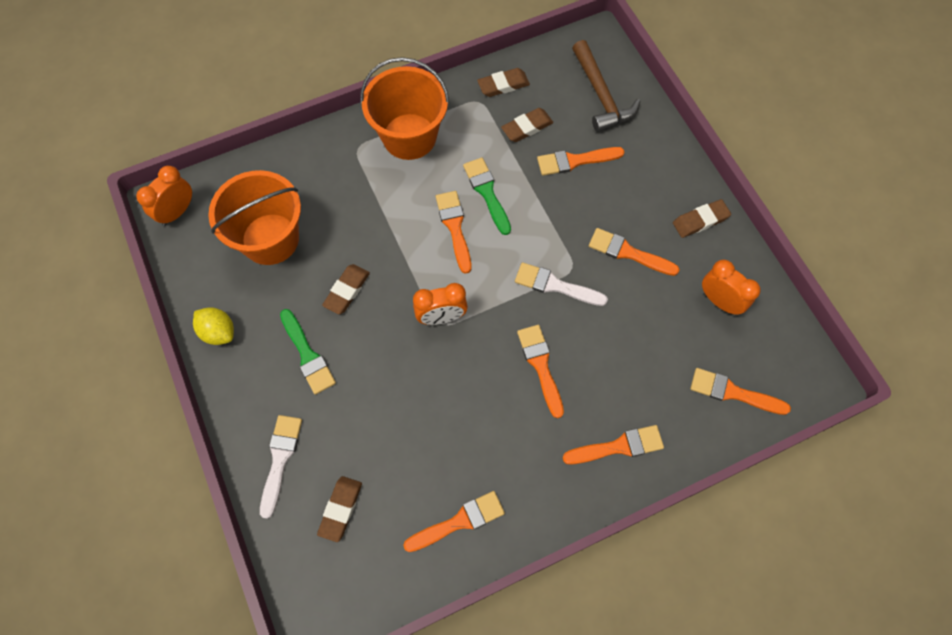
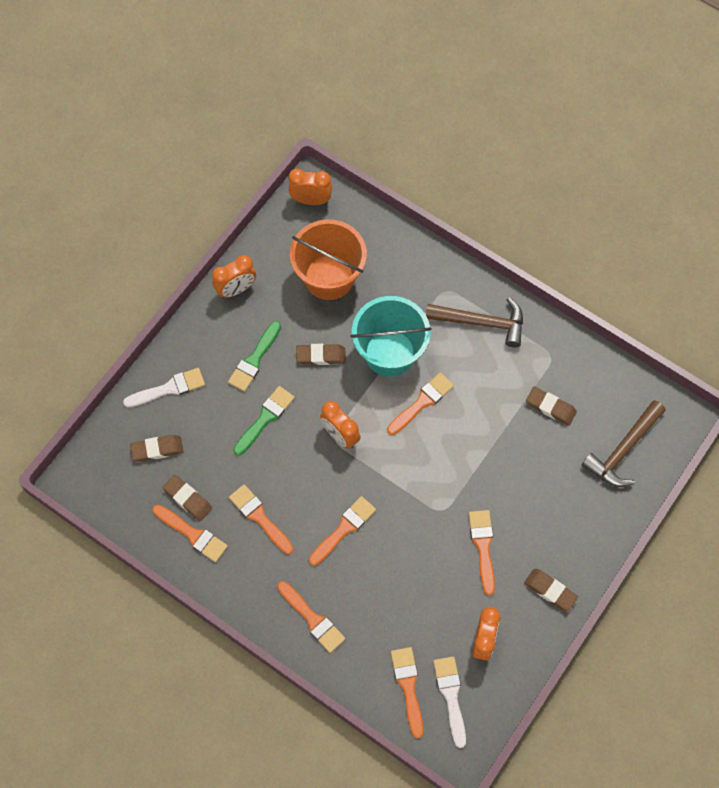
camera: 60 degrees right, 0 degrees up
(218, 332) = (236, 289): yellow lemon -> orange clock
(386, 228) = (389, 353): none -> turquoise bucket
(409, 136) = (482, 322): orange bucket -> brown hammer
(487, 192) = (468, 409): green brush -> green brush (265, 418)
(503, 85) = (580, 366): brown eraser -> brown eraser (187, 499)
(555, 285) = (418, 505): white brush -> white brush (450, 696)
(575, 161) = (543, 462): orange brush -> orange brush (259, 517)

